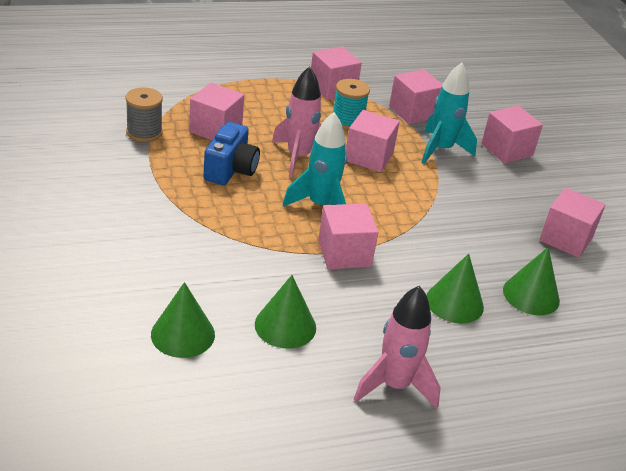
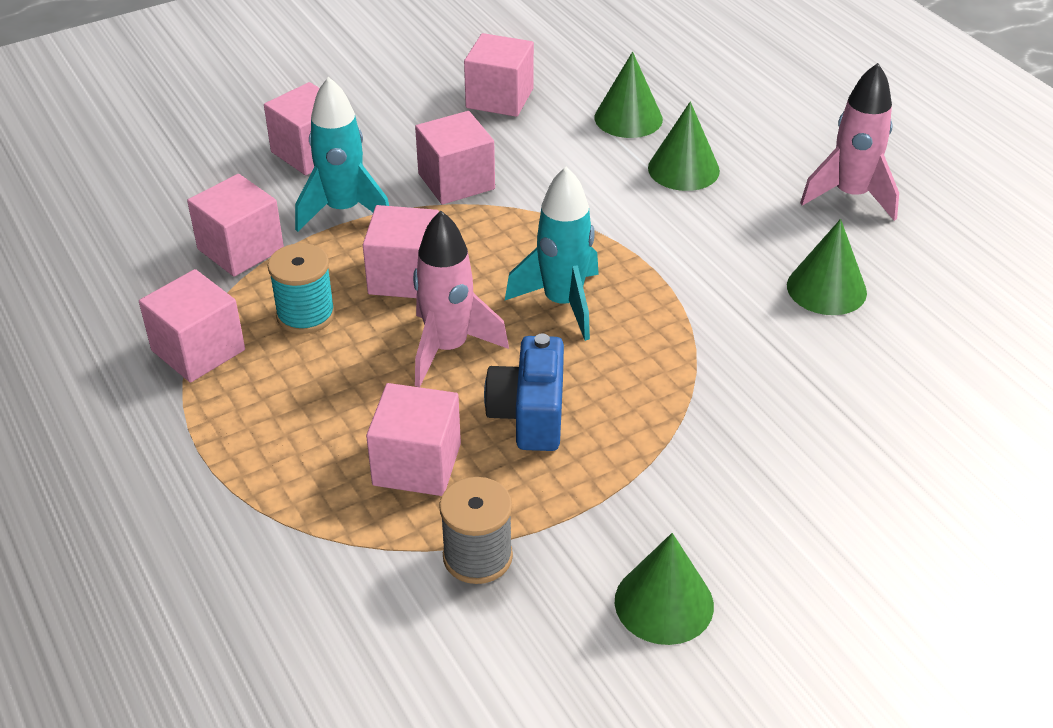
camera: 100 degrees left, 5 degrees up
(183, 334) = (910, 369): green cone -> green cone (664, 603)
(231, 170) = (529, 415): blue camera -> blue camera turned 90 degrees counterclockwise
(344, 253) = (655, 264): pink cube -> pink cube (456, 181)

